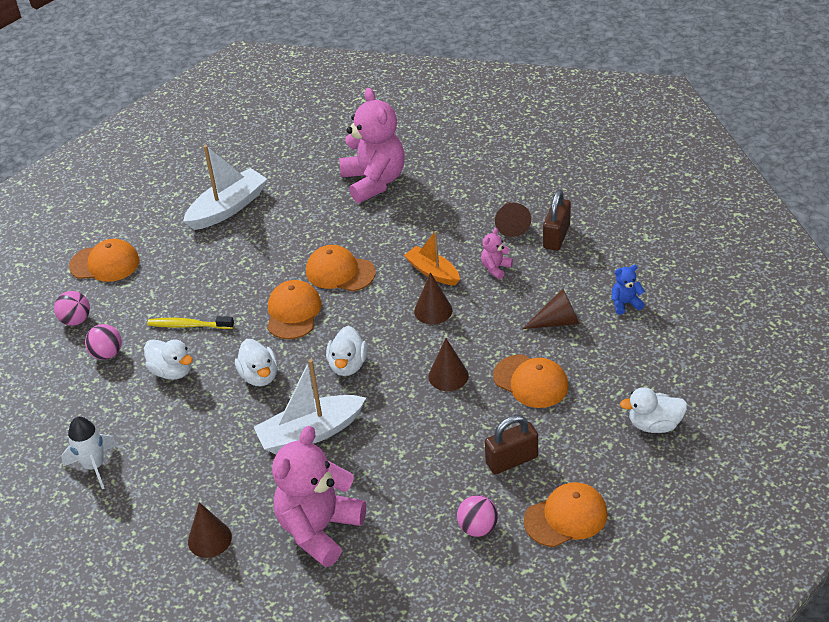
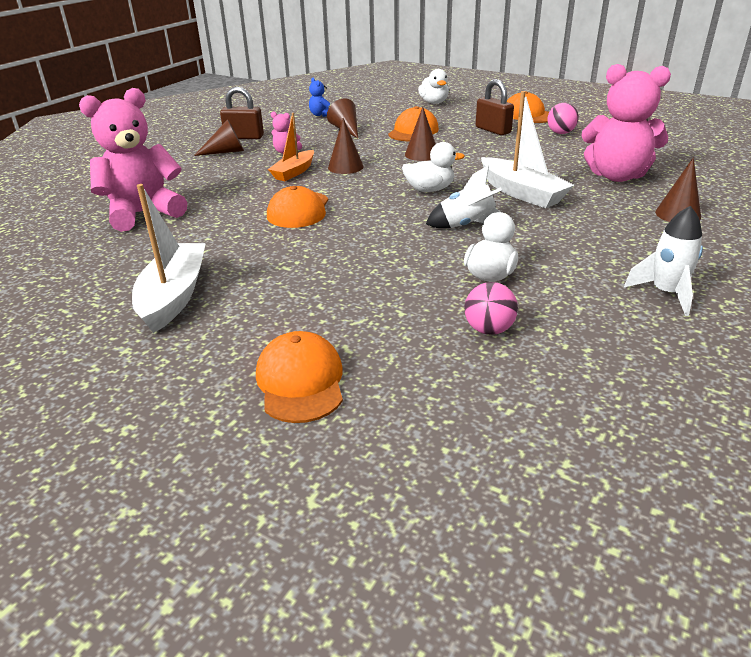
camera: 105 degrees left, 10 degrees down
(76, 320) = (436, 377): pink ball -> none
(188, 325) = (410, 280): yellow toothbrush -> none
(227, 208) = (174, 296): white boat -> white boat turned 60 degrees clockwise
(259, 376) = (467, 225): white duck -> white rocket
(293, 312) = (367, 223): orange cap -> none

